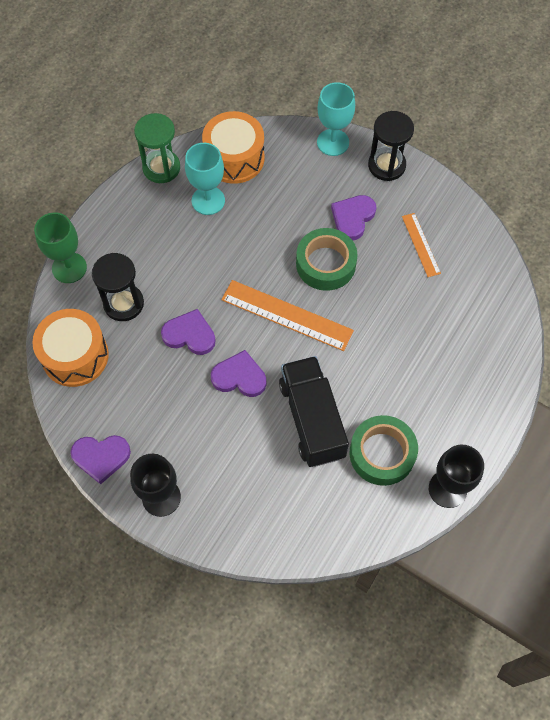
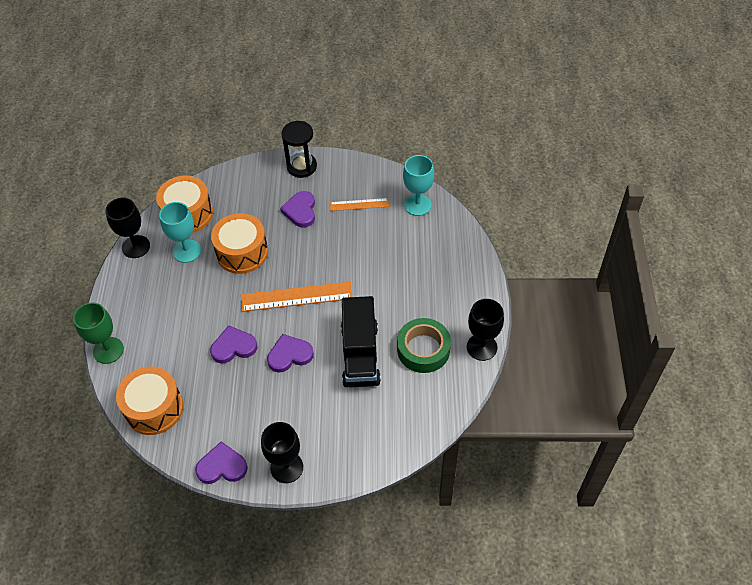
camera: 30 degrees left, 10 degrees down
(101, 457) = (222, 466): purple heart -> purple heart turned 150 degrees counterclockwise
(123, 303) = (168, 352): black hourglass -> none
(161, 168) = (136, 247): green hourglass -> black goblet
(262, 233) = (242, 252): none -> orange drum
(312, 419) = (360, 354): black truck -> black truck turned 135 degrees counterclockwise
(325, 264) = (301, 249): green tape -> none
(333, 142) = (253, 170): turquoise goblet -> turquoise goblet (417, 205)
(421, 244) = (359, 204): orange ruler -> orange ruler turned 45 degrees counterclockwise

